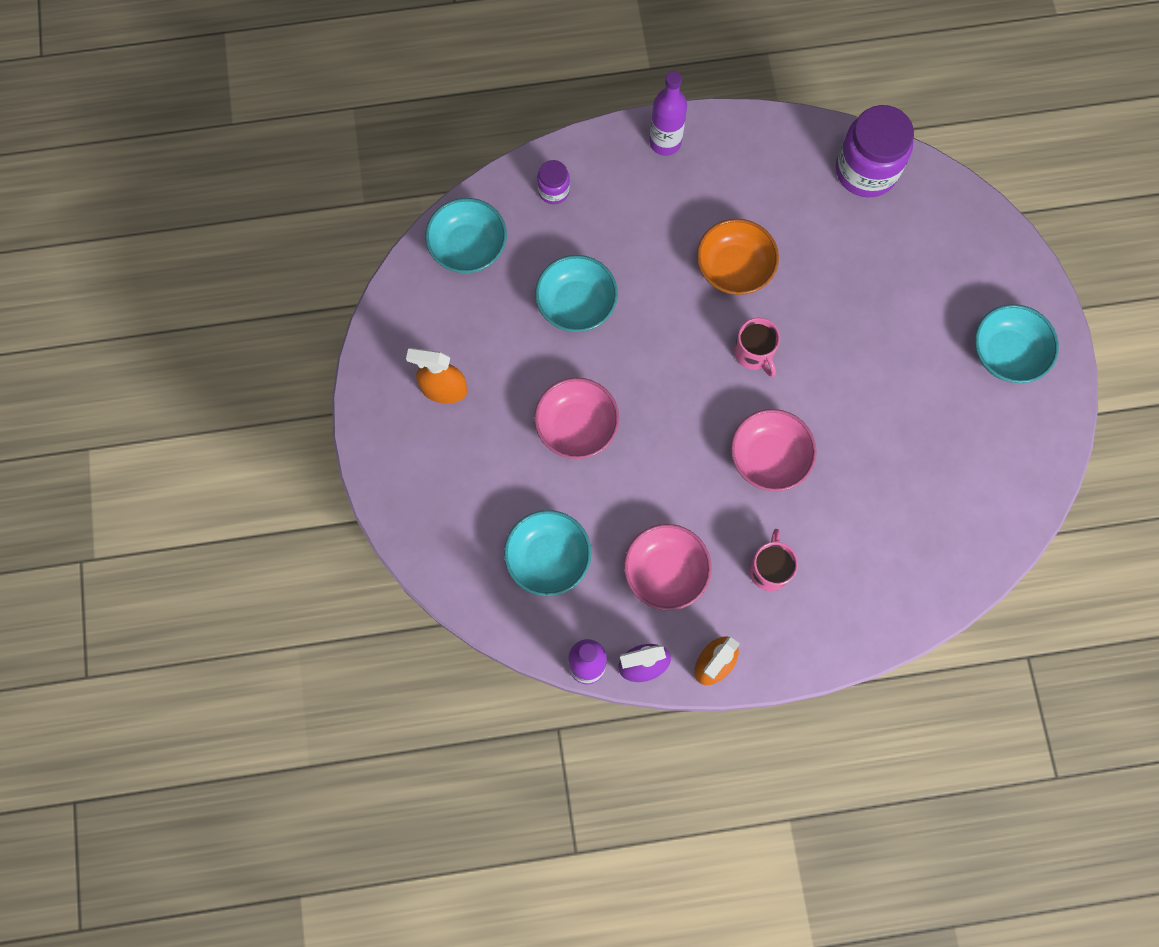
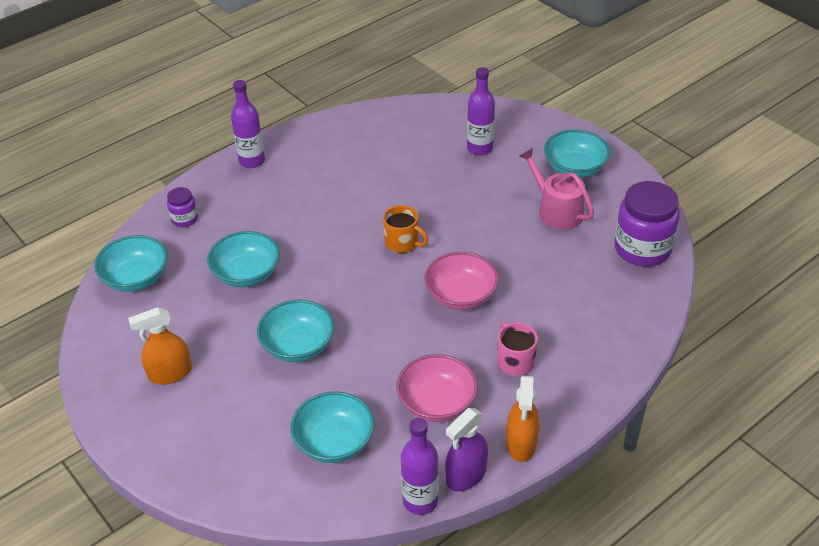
camera: 30 degrees left, 30 degrees down
(576, 426) = (298, 346): pink bowl -> turquoise bowl
(734, 268) = (352, 204): orange bowl -> none
(754, 353) = (402, 243): pink mug -> orange mug
(866, 170) = (404, 120): purple jar -> purple jar (642, 249)
(921, 263) = (480, 148): none -> purple bottle
(943, 402) = (556, 210): none -> pink watering can

